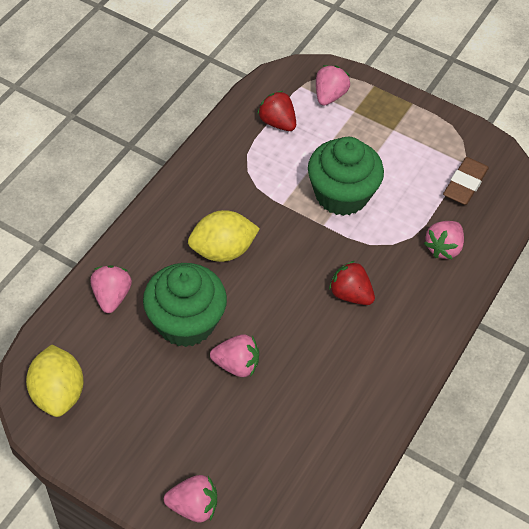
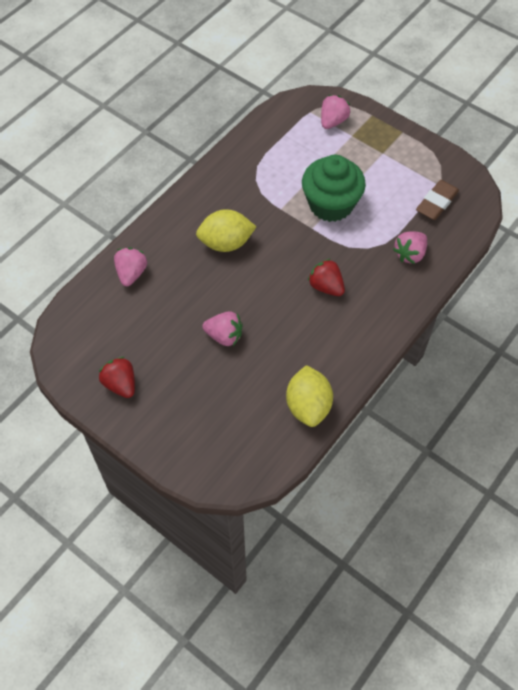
camera: 10 degrees right, 5 degrees up
(58, 393) = (79, 346): yellow lemon -> yellow lemon (308, 406)
(185, 322) = (188, 298): green cupcake -> none
(193, 506) = (174, 445): pink strawberry -> none
(277, 122) = (286, 141): red strawberry -> red strawberry (120, 384)

